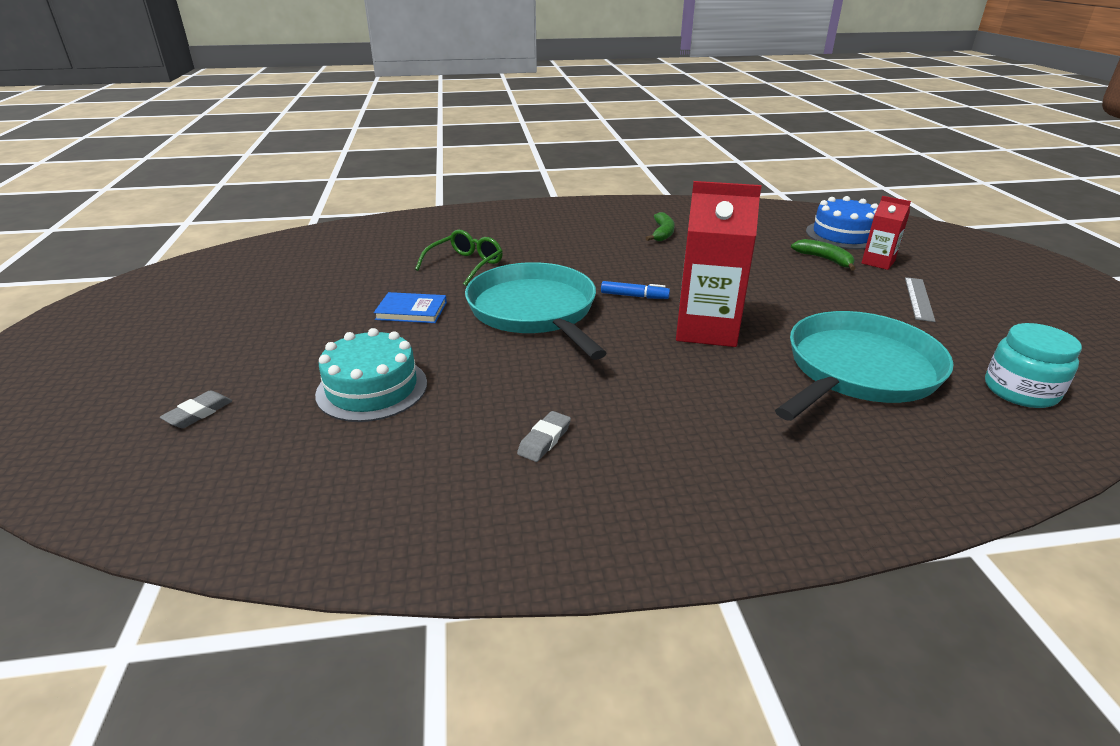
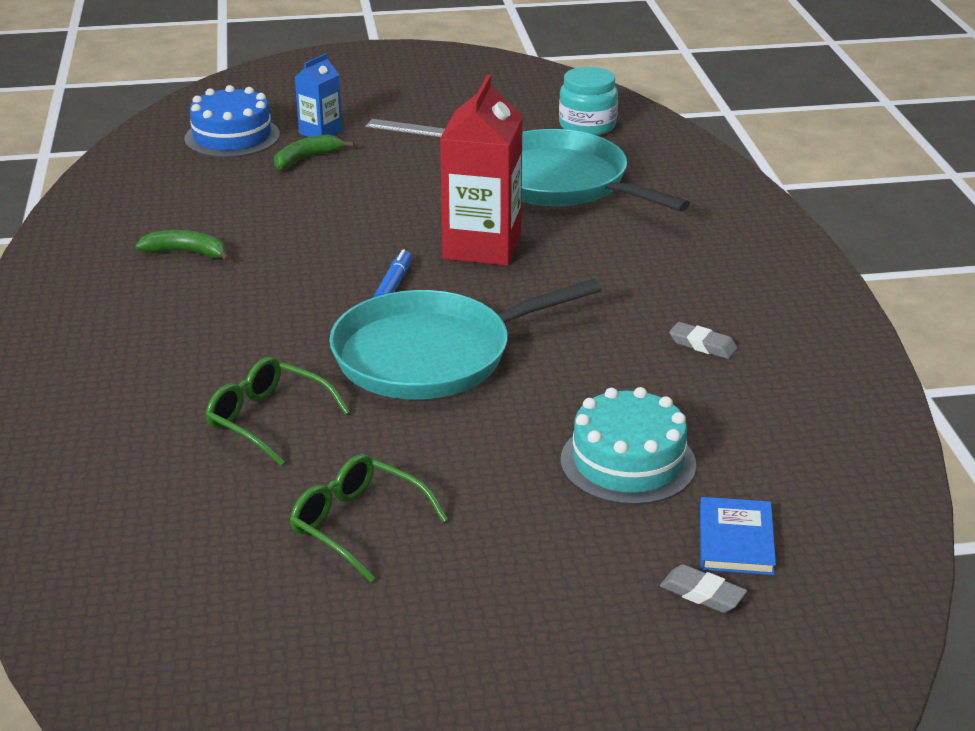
camera: 90 degrees left, 0 degrees up
(349, 293) = (358, 525): none -> green glasses
(411, 311) = (424, 455): blue book -> blue book (735, 540)
(878, 262) = (320, 132): red carton -> blue carton

